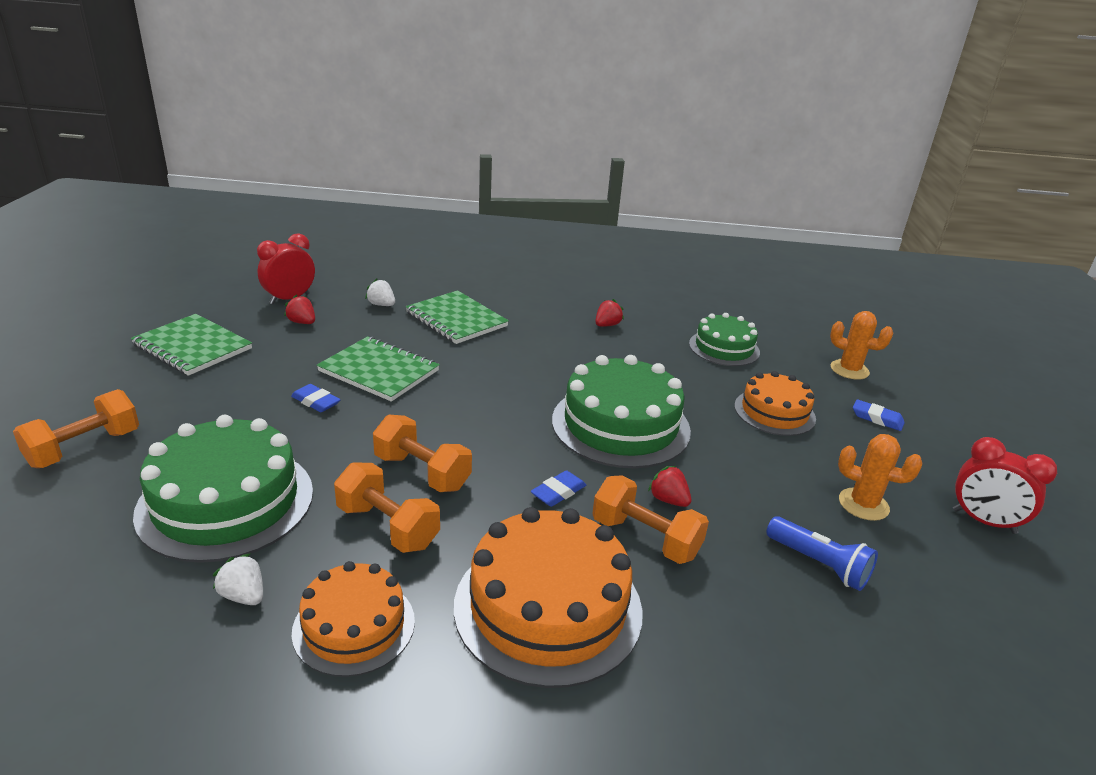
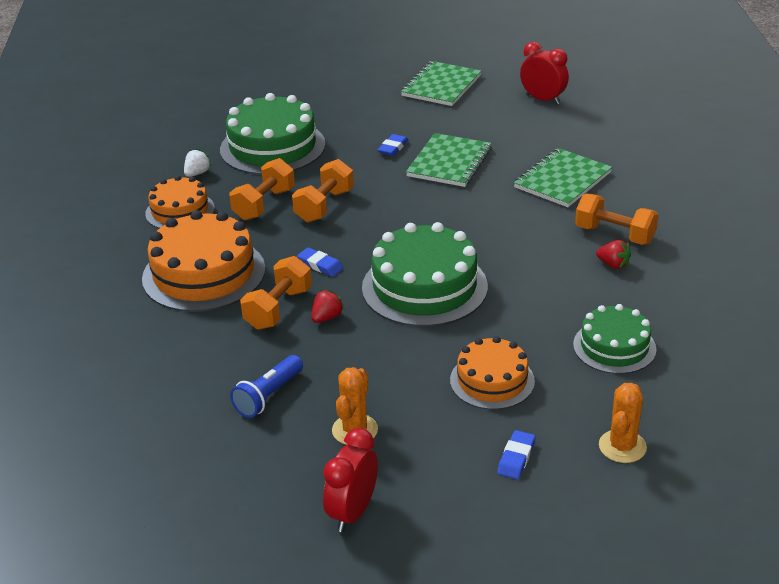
camera: 85 degrees right, 5 degrees up
(84, 448) = (308, 91): orange dumbbell -> orange dumbbell (614, 235)
(302, 322) = (506, 114): red strawberry -> none
(381, 305) = (563, 140): white strawberry -> none

